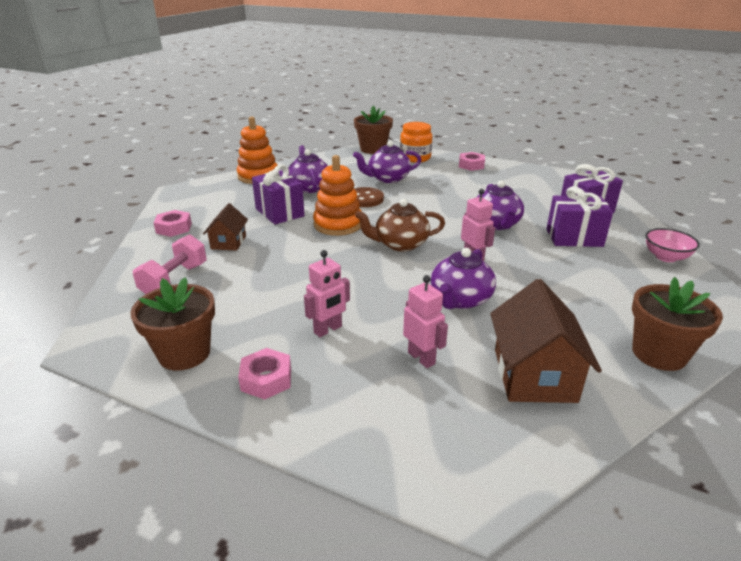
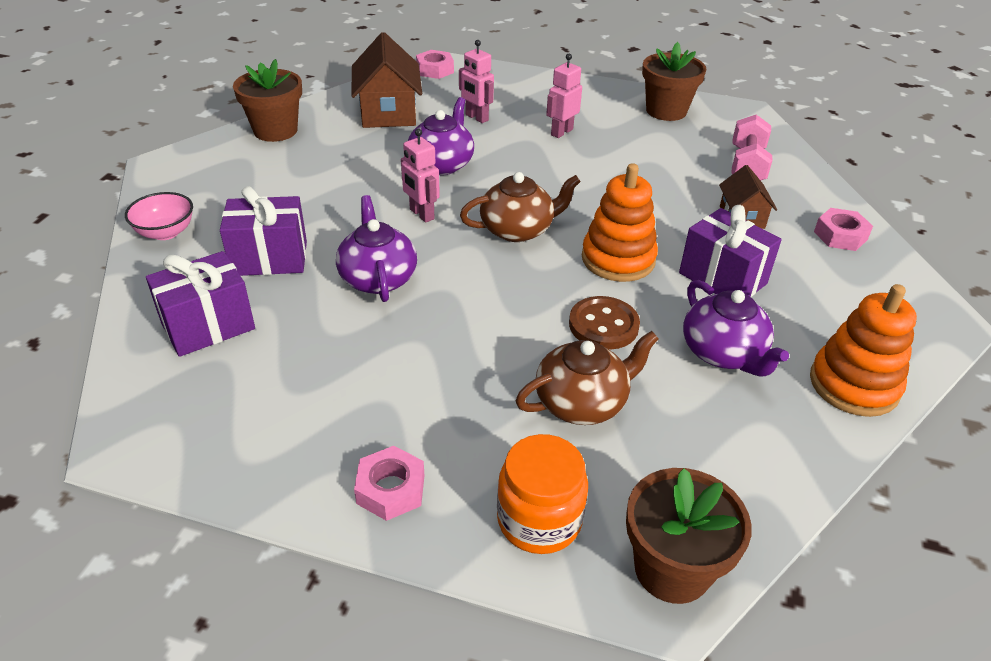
camera: 170 degrees right, 10 degrees up
(266, 379) = (590, 100): pink nut -> pink nut (435, 70)
(388, 178) = (582, 402): purple teapot -> brown teapot

